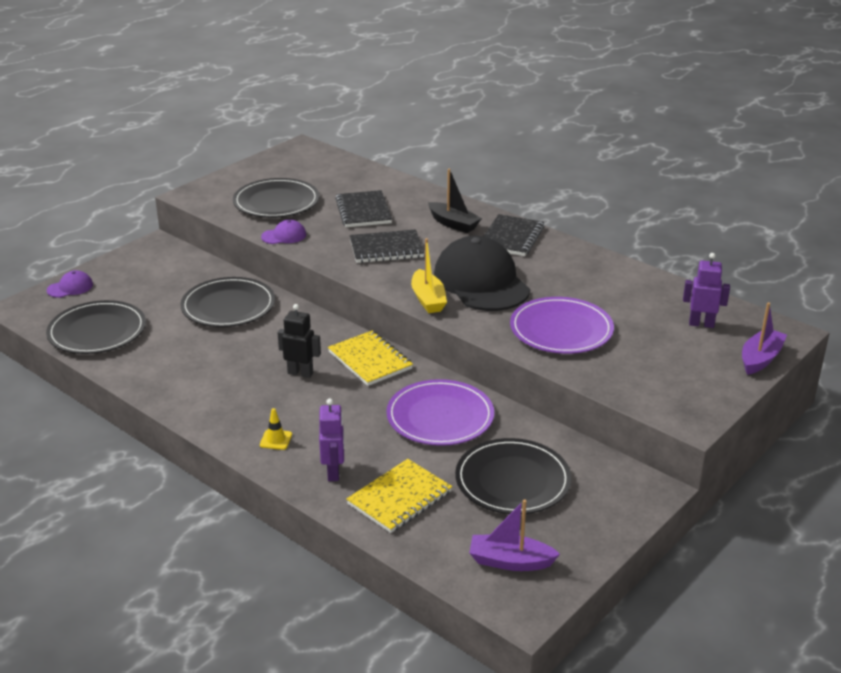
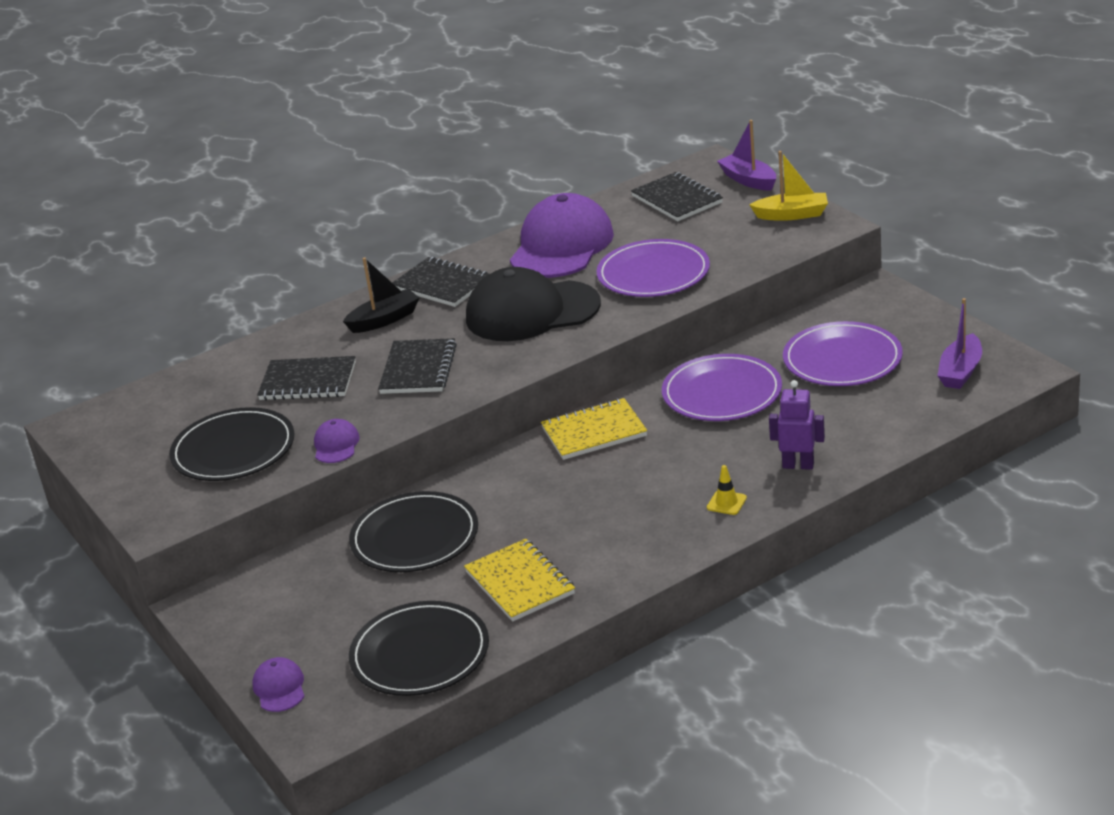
camera: 70 degrees left, 0 degrees up
(300, 373) = (599, 482): black robot -> none
(399, 498) = (852, 426): yellow notebook -> yellow notebook (520, 583)
(428, 299) = (553, 348): yellow boat -> yellow boat (792, 215)
(512, 480) = (842, 359): black plate -> purple plate
(593, 279) = (561, 246): none -> purple cap
(701, 324) = (677, 200): purple robot -> black notebook

